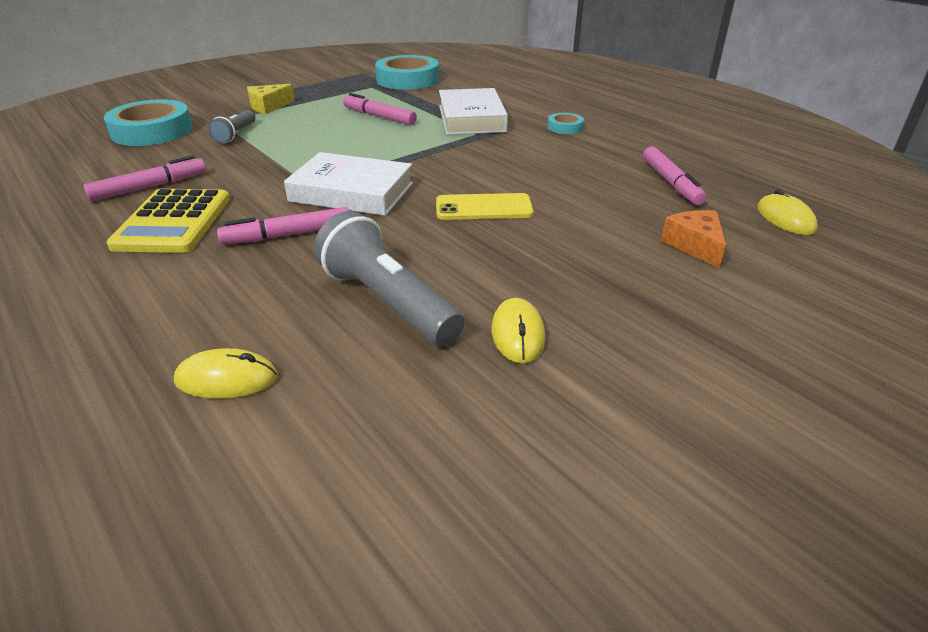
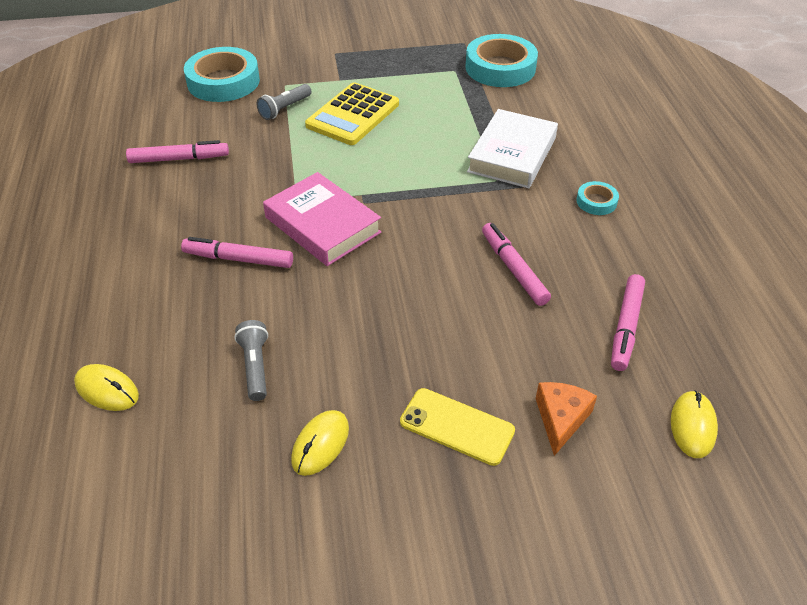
camera: 30 degrees right, 10 degrees up
(173, 222) = (170, 210): yellow calculator -> yellow calculator (353, 115)
(268, 106) = (339, 74): yellow cheese -> none
(351, 192) = (322, 225): white book -> pink book
(379, 117) = (426, 122): pink marker -> pink marker (513, 269)
(388, 302) = (255, 367): grey flashlight -> grey flashlight, size x0.55
(484, 208) = (415, 289): yellow phone -> yellow phone (457, 426)

